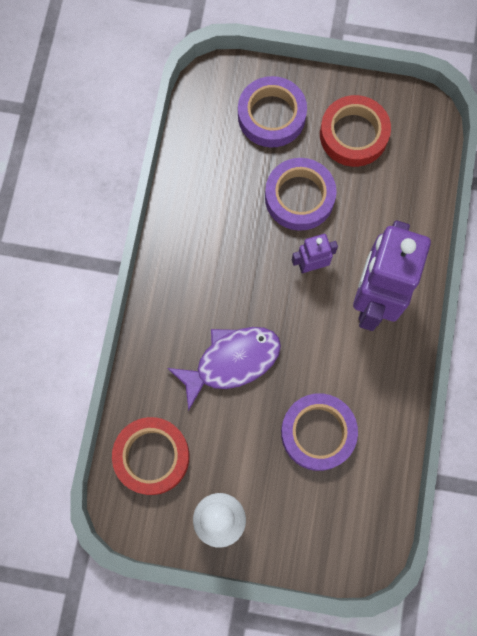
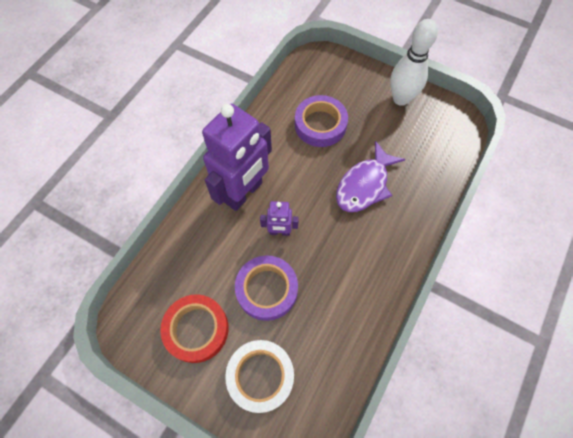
camera: 160 degrees left, 10 degrees down
(152, 456) = (437, 145): red tape -> none
(231, 362) = (364, 185): purple fish -> purple fish turned 45 degrees counterclockwise
(271, 116) = (260, 376): purple tape -> white tape

